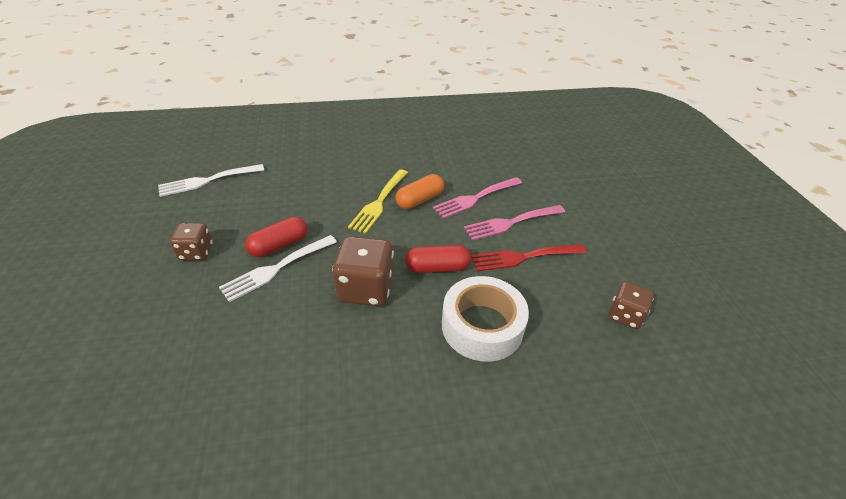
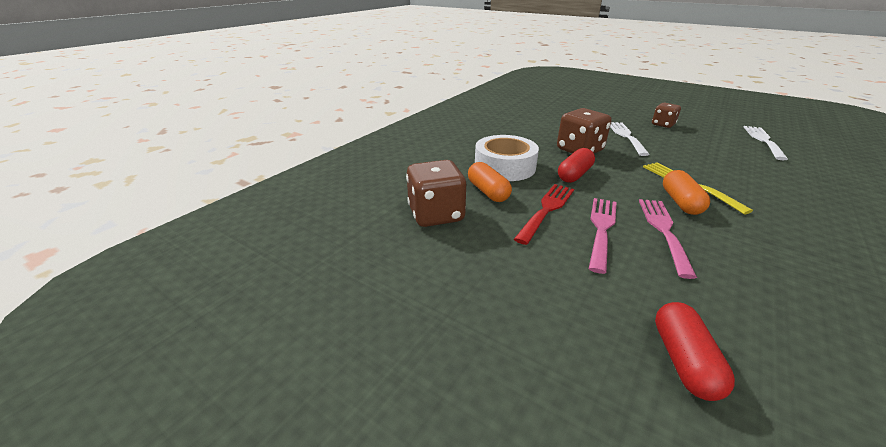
camera: 135 degrees right, 10 degrees down
(279, 245) = (651, 142): red capsule -> red capsule (683, 361)
(546, 307) = (488, 192): none -> orange capsule
(625, 315) = (436, 214): brown dice -> brown dice, size x1.64

